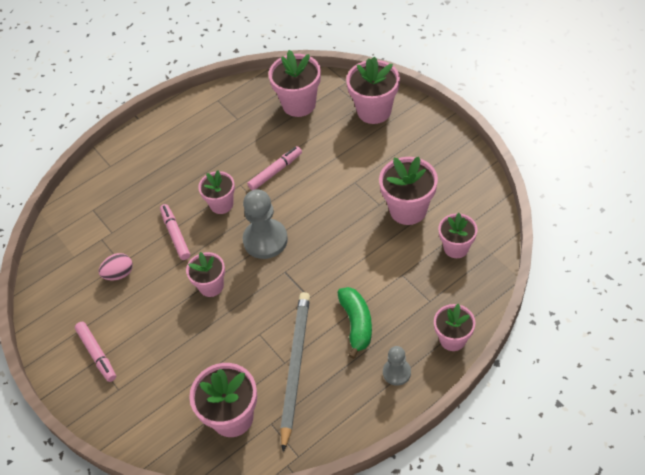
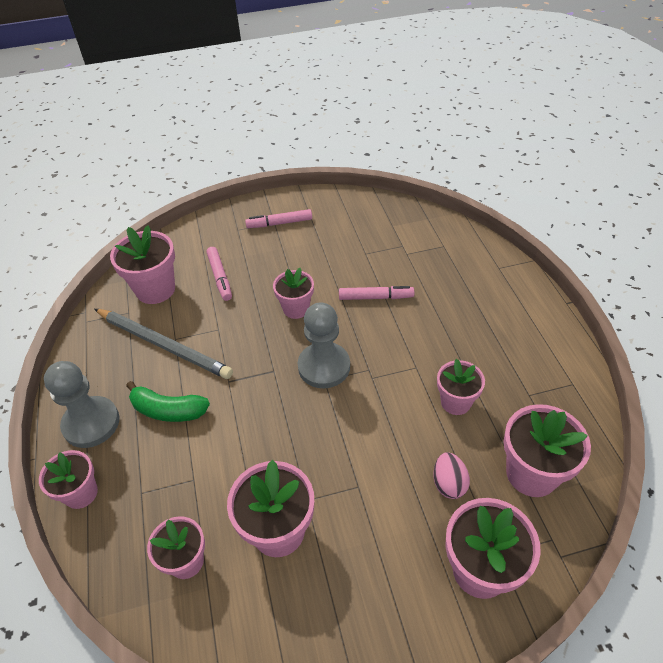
camera: 110 degrees right, 5 degrees down
(119, 274) = (353, 250): pink egg -> pink egg (449, 483)
(221, 204) = (395, 343): pink flower pot -> pink flower pot (455, 402)
(275, 171) = (419, 407): pink marker -> pink marker (220, 277)
(396, 372) = (91, 423): grey pawn -> grey pawn, size x1.77

